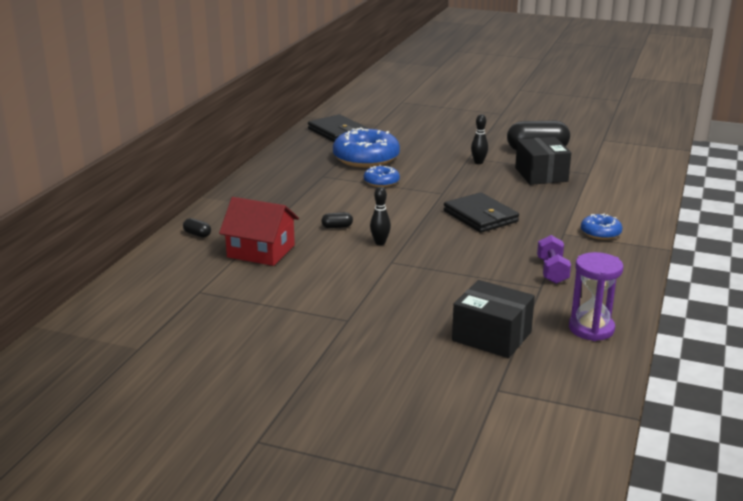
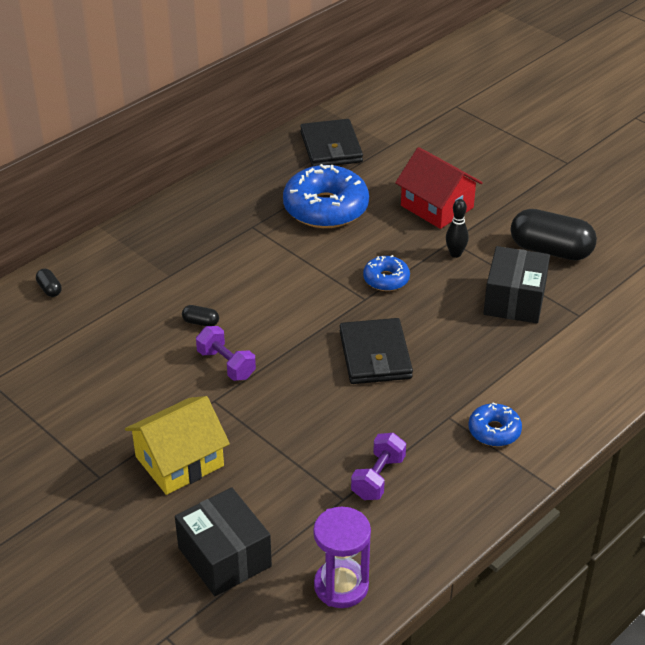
camera: 25 degrees right, 15 degrees up
(261, 251) = (93, 337): red house -> red house (437, 206)
(380, 243) = (226, 364): black bowling pin -> purple dumbbell
(381, 182) = (310, 257): blue donut -> blue donut (386, 279)
(401, 297) = (179, 461): none -> yellow house

